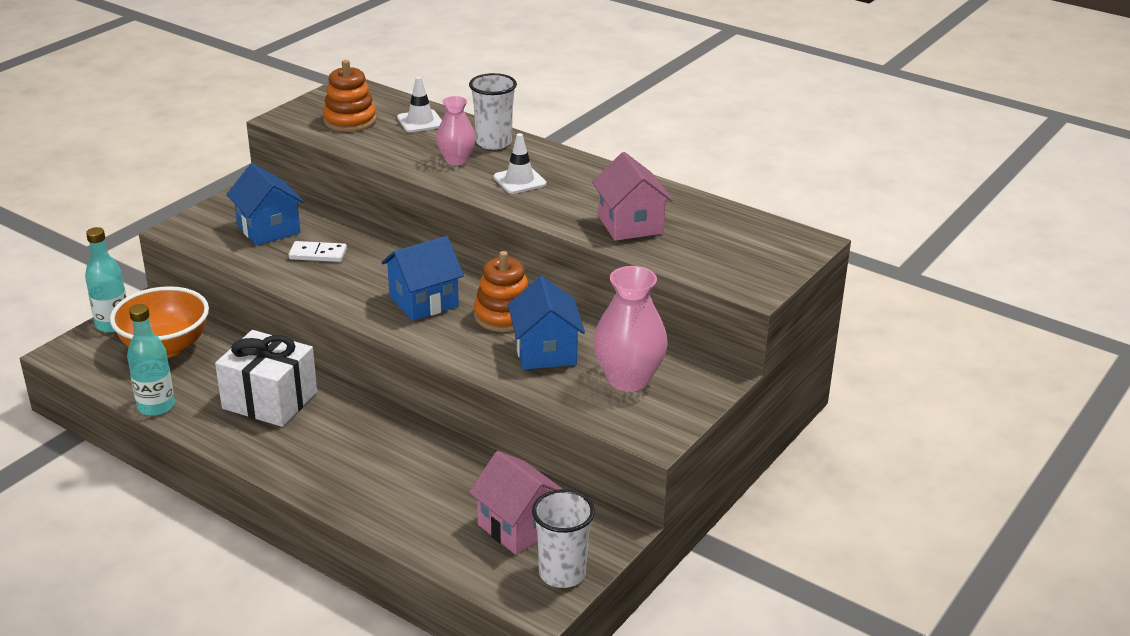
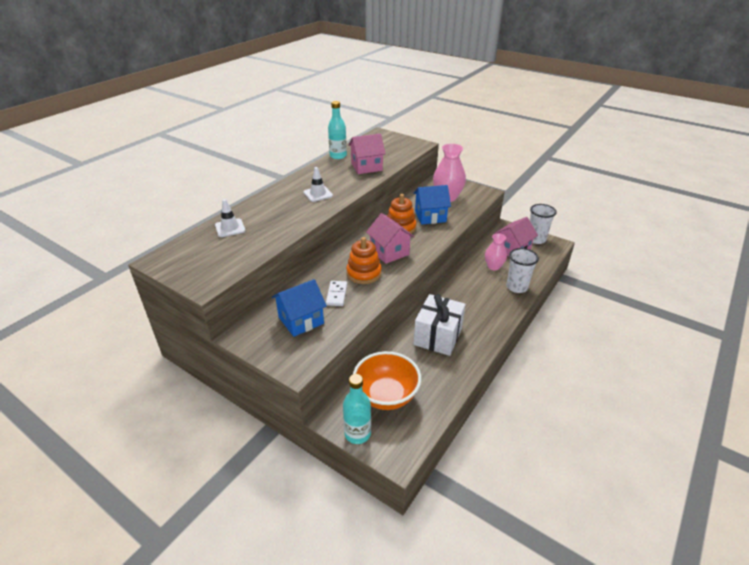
camera: 90 degrees left, 5 degrees up
(156, 406) = (453, 387): turquoise bottle -> turquoise bottle (338, 156)
(350, 120) = (218, 255): orange stacking toy -> orange stacking toy (364, 273)
(423, 301) = (389, 252): blue house -> pink house
(456, 160) = (289, 213): pink vase -> pink vase (493, 266)
(493, 142) = (268, 202): white cup -> white cup (517, 287)

